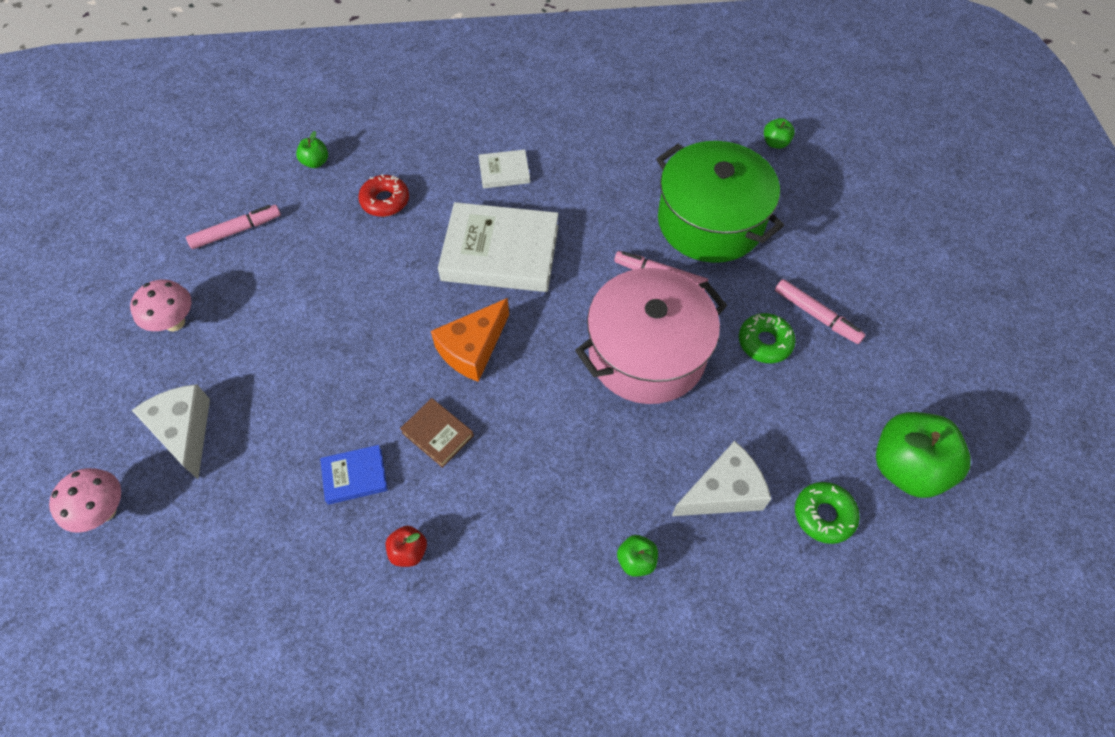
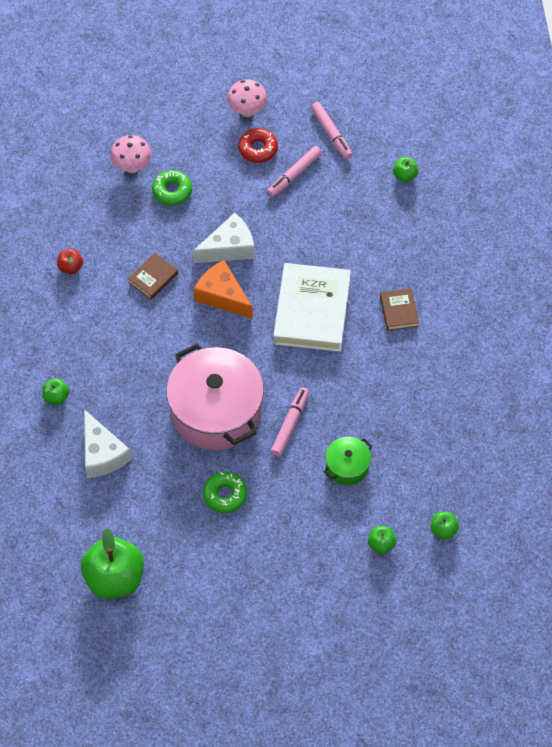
camera: 90 degrees right, 0 degrees up
(104, 511) = (106, 102): pink mushroom -> pink mushroom (132, 167)
(184, 431) = (160, 133): white cheese -> white cheese (229, 248)
(355, 476) = (124, 232): blue book -> none
(385, 201) = (364, 228): red donut -> red donut (258, 149)
(504, 172) = (399, 311): white book -> brown book
(710, 222) = (347, 466): green pot -> green pot, size x0.47
(802, 194) = (381, 544): none -> green apple
(816, 315) = (250, 537): pink marker -> pink marker (294, 175)
(823, 515) = (81, 516): green donut -> green donut (172, 191)

